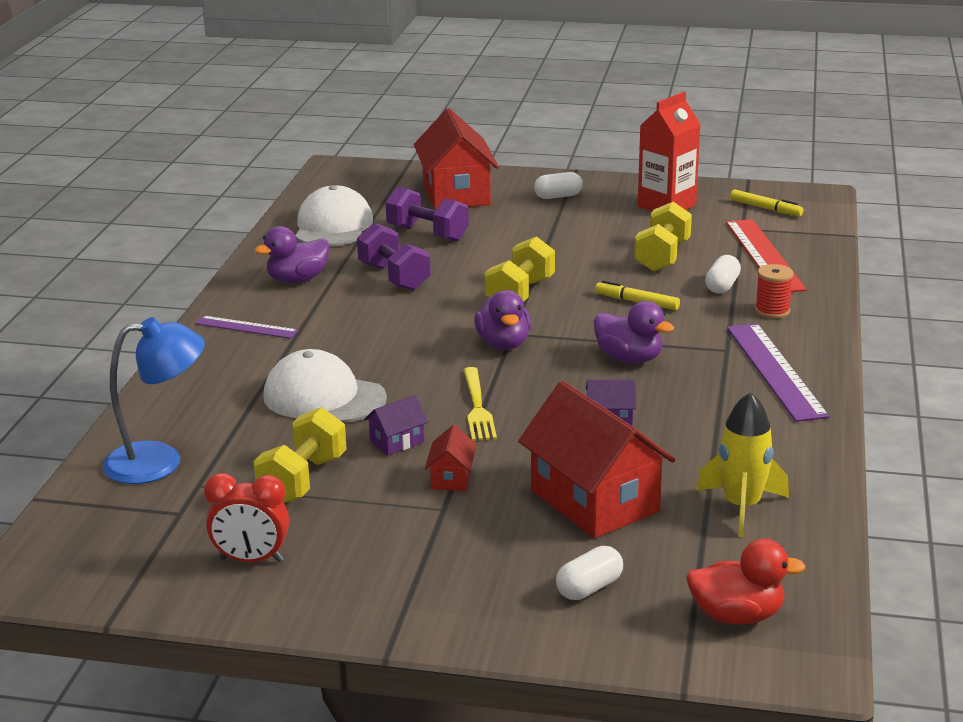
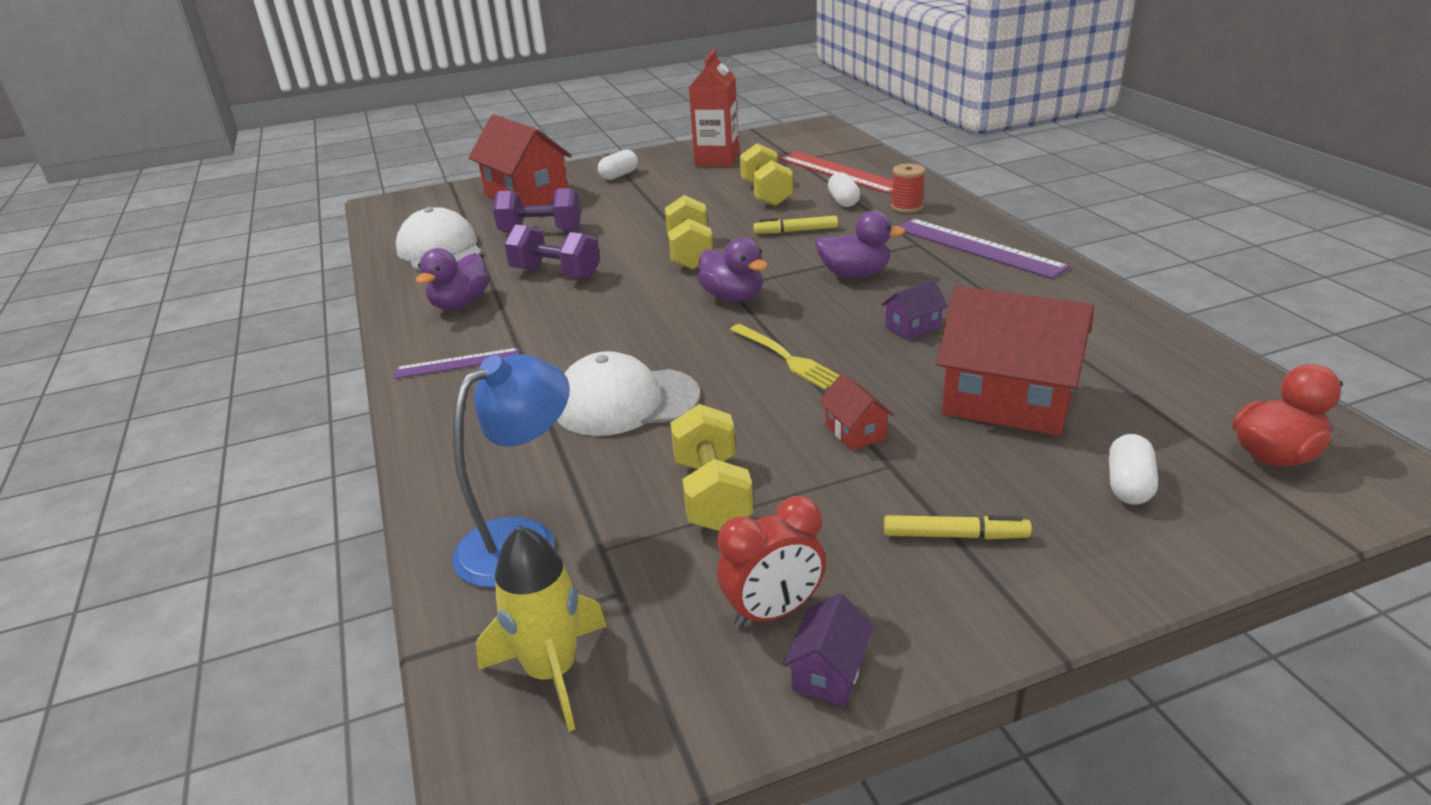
camera: 30 degrees left, 5 degrees up
(397, 441) = (756, 417): purple house -> purple house (828, 672)
(741, 507) = (1124, 359): yellow rocket -> yellow rocket (552, 672)
(765, 208) = (793, 143): yellow marker -> yellow marker (954, 535)

